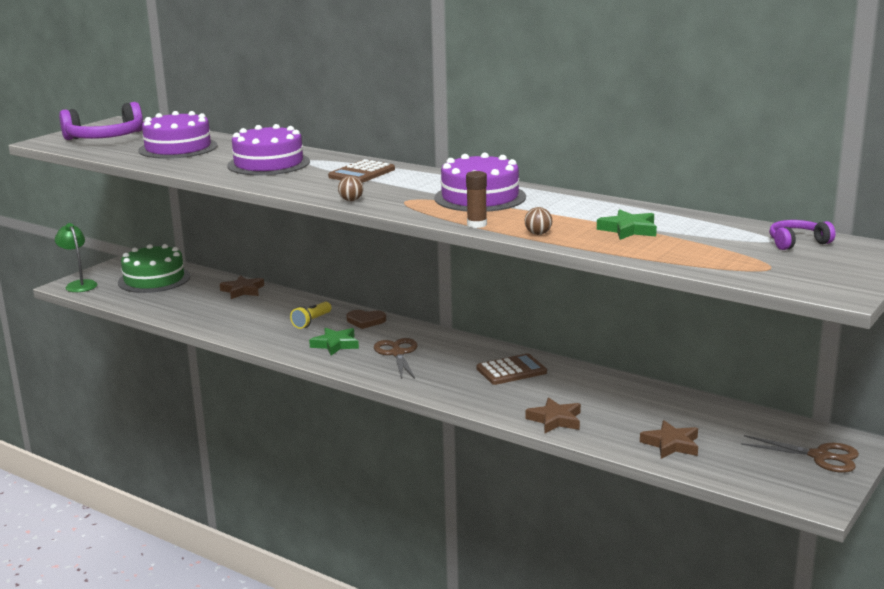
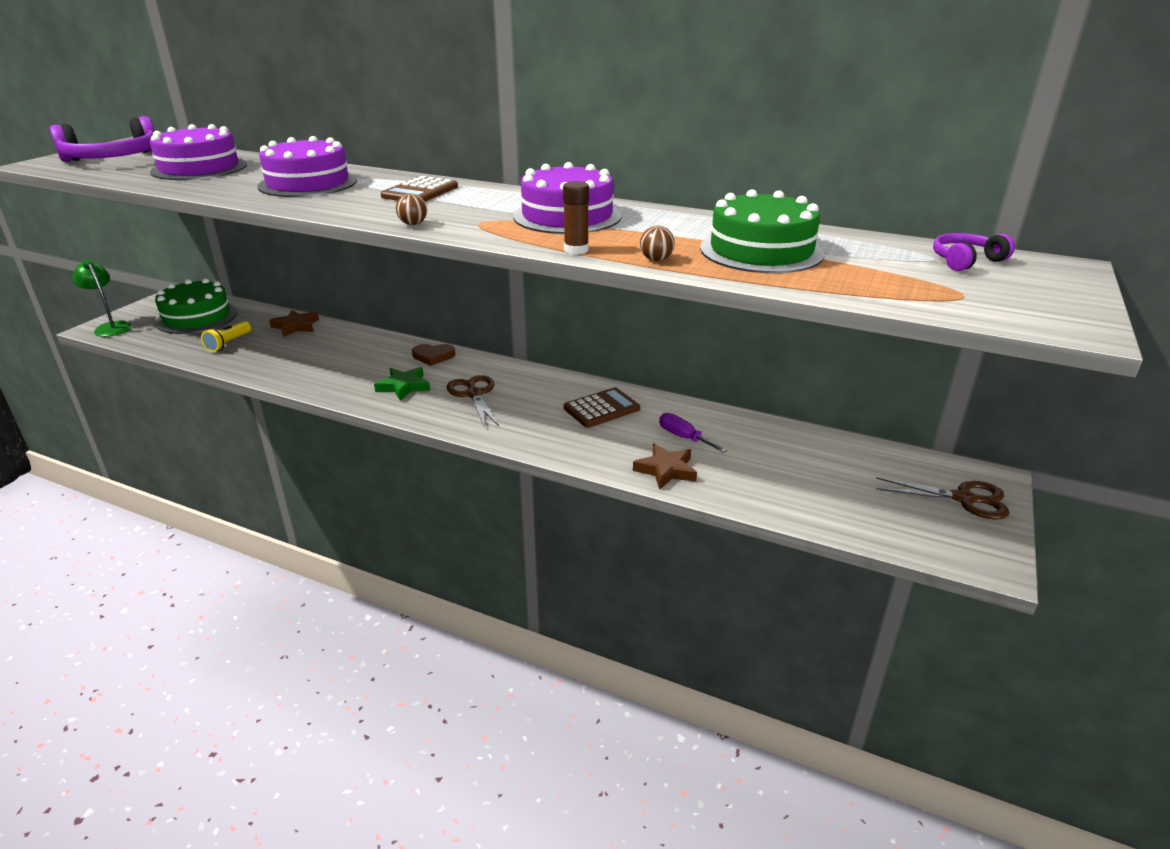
camera: 10 degrees left, 10 degrees up
(312, 322) = (374, 360): yellow flashlight -> yellow flashlight (228, 343)
(580, 397) = (684, 437): none -> purple screwdriver
(628, 230) = (761, 251): green star -> green cake
(671, 444) = (802, 494): brown star -> none

